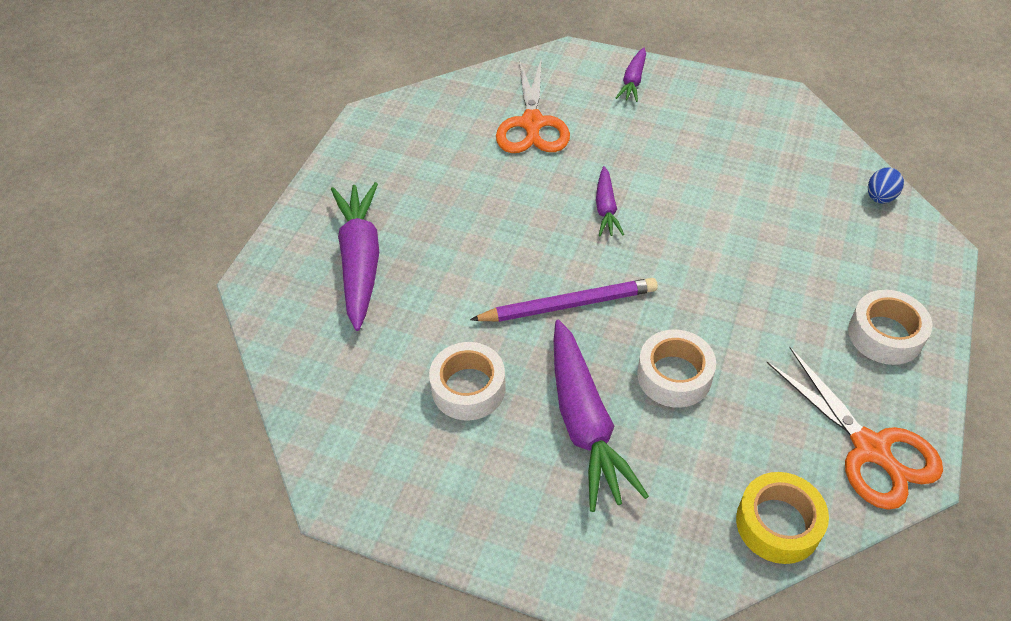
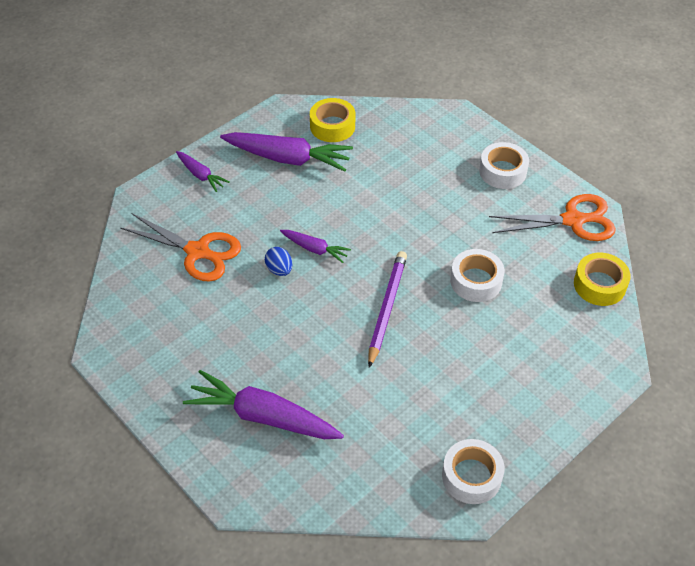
camera: 65 degrees left, 0 degrees up
(468, 388) = (423, 394): white tape -> white tape (471, 476)
(584, 423) = (486, 342): purple carrot -> purple carrot (288, 158)
(800, 146) = (332, 126): none -> yellow tape
(880, 197) = (401, 115): blue egg -> blue egg (279, 269)

